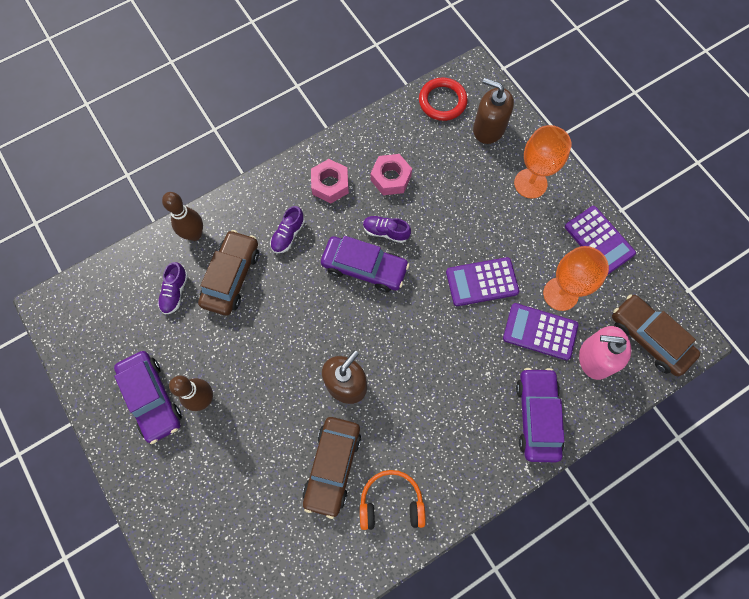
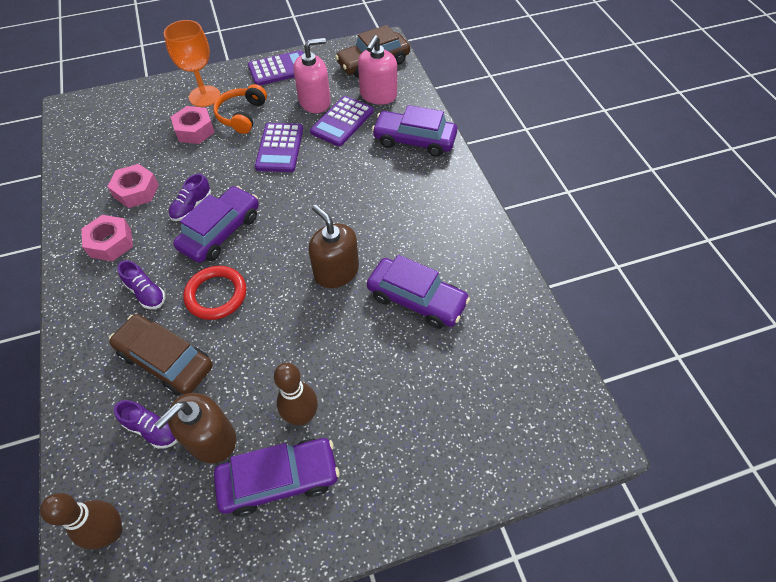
camera: 75 degrees left, 15 degrees down
(194, 234) = (88, 393): brown bowling pin -> brown bowling pin (111, 532)
(332, 466) = (416, 299): brown car -> purple car
(391, 502) = (463, 258): orange headphones -> orange headphones (242, 115)
(442, 101) = (81, 135): red ring -> red ring (216, 295)
(480, 194) = (195, 130): none -> pink nut
(488, 128) = (133, 110): brown soap dispenser -> brown soap dispenser (211, 439)
(560, 294) = (315, 102): orange goblet -> pink soap dispenser

